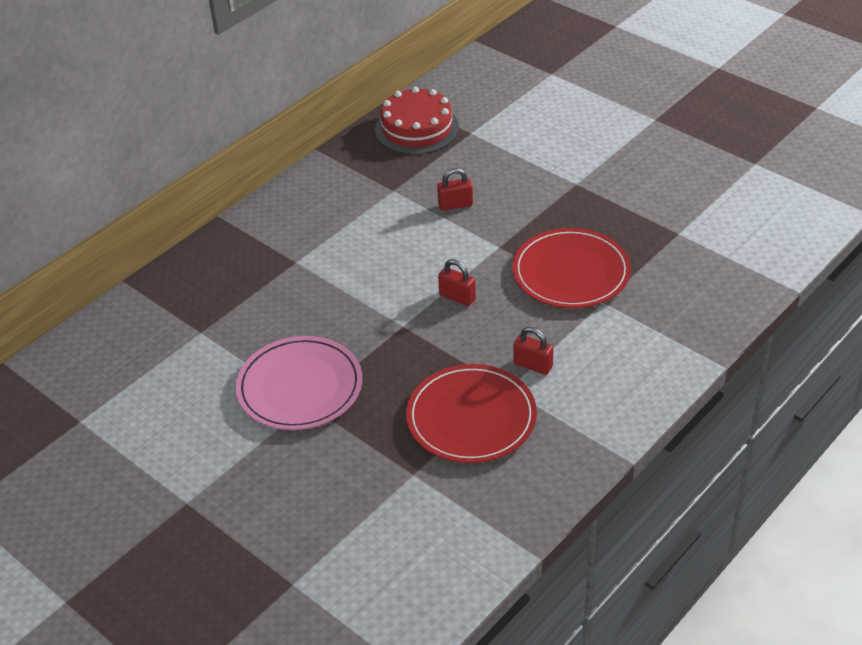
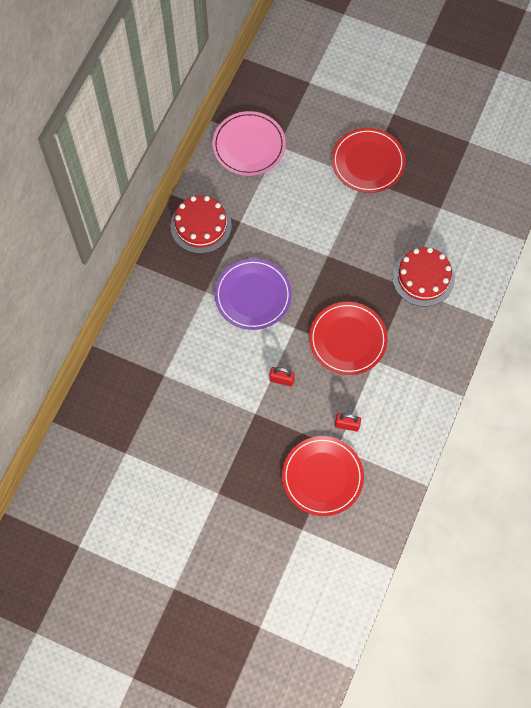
camera: 20 degrees left, 25 degrees up
(300, 387) = (208, 481): pink plate -> pink plate (249, 145)
(455, 205) = (253, 295): red padlock -> purple plate
(667, 105) = (368, 162): none -> red plate
(706, 228) = (423, 277): none -> red cake

